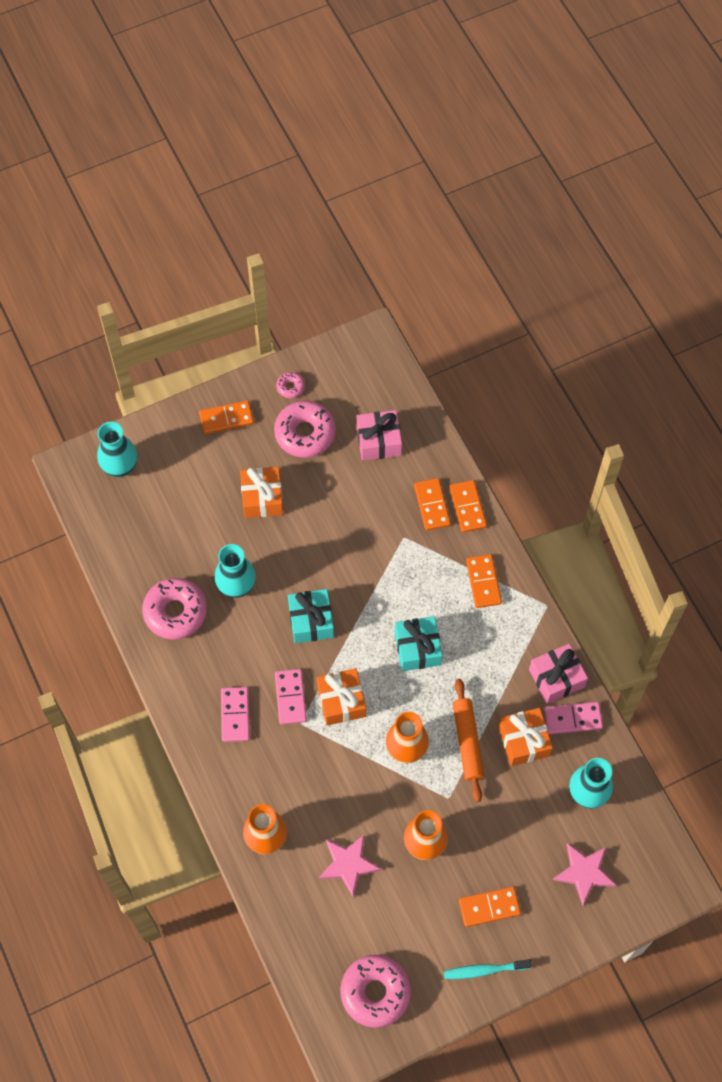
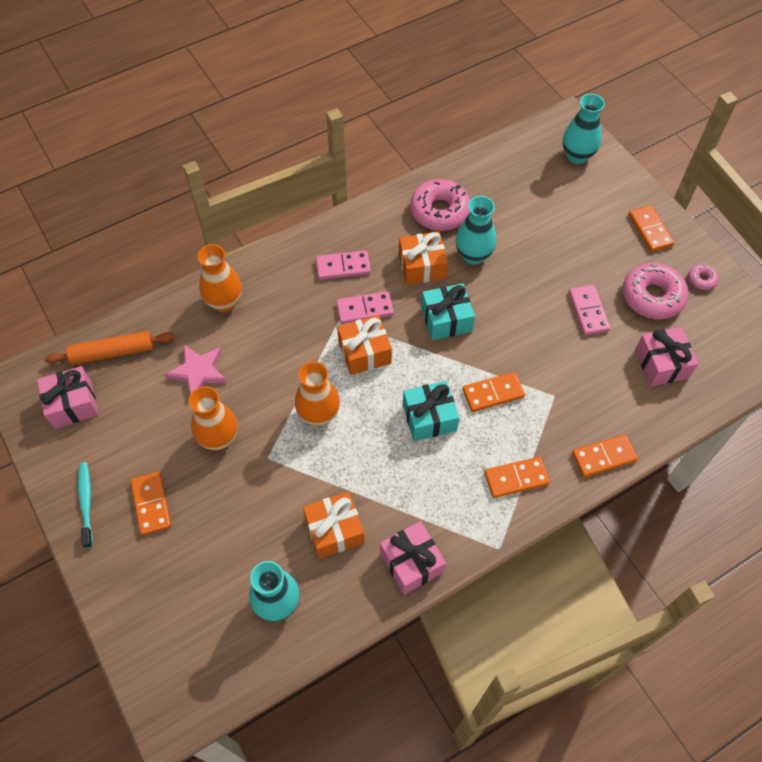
camera: 85 degrees right, 5 degrees down
(262, 498) = (571, 267): orange gift -> orange gift (422, 266)
(375, 992) = (72, 404): pink donut -> pink gift
(432, 505) = (598, 420): orange domino -> orange domino (493, 393)
(467, 742) = (329, 473): orange rolling pin -> orange rolling pin (112, 352)
(573, 719) = (364, 583): pink domino -> pink domino (588, 311)
(584, 873) = (186, 602): pink star -> none

